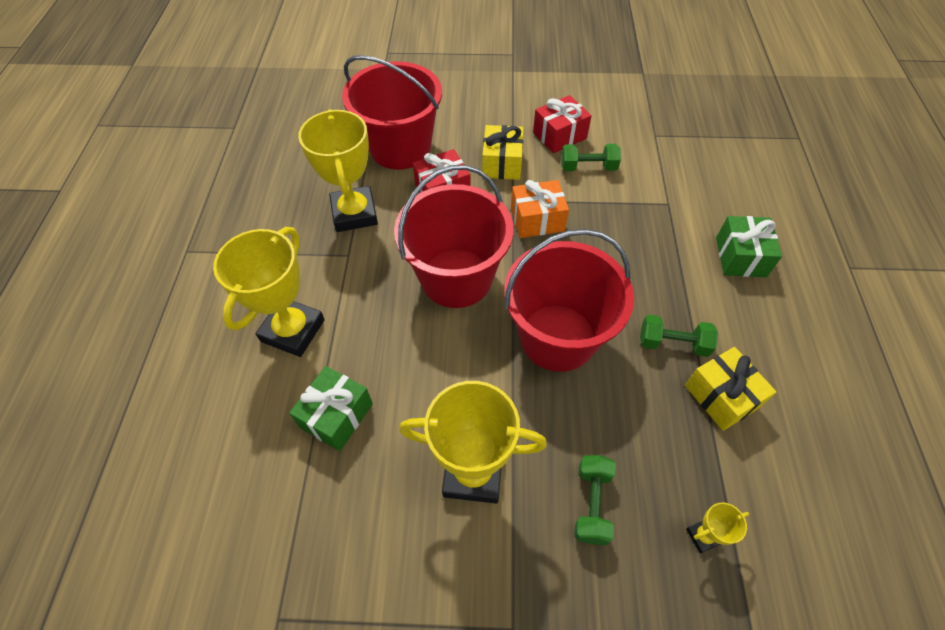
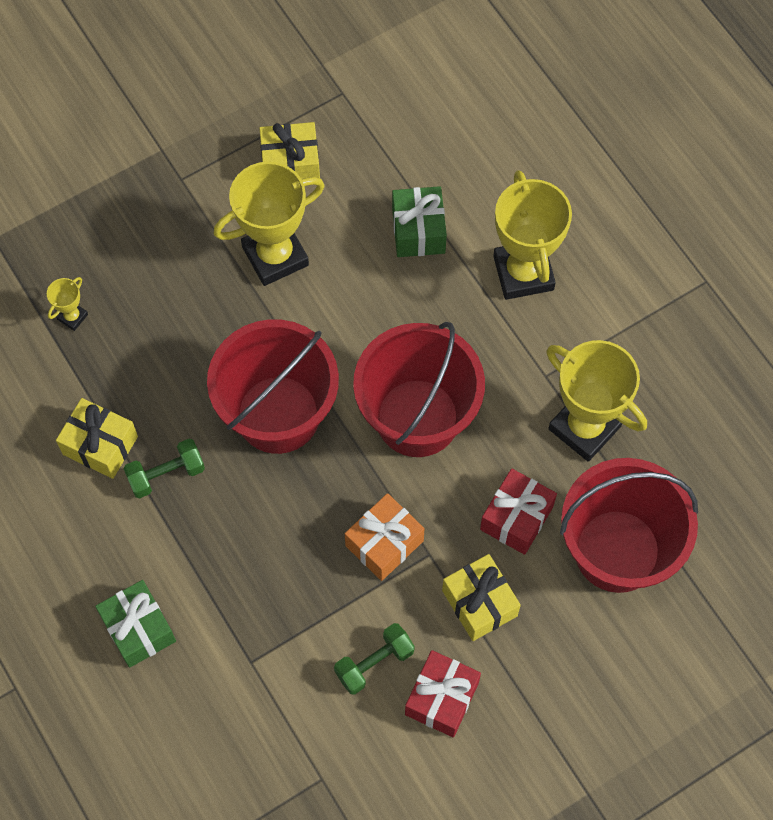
camera: 145 degrees right, 10 degrees up
(391, 565) = (291, 164): none -> yellow gift
(591, 504) = (169, 289): green dumbbell -> none

